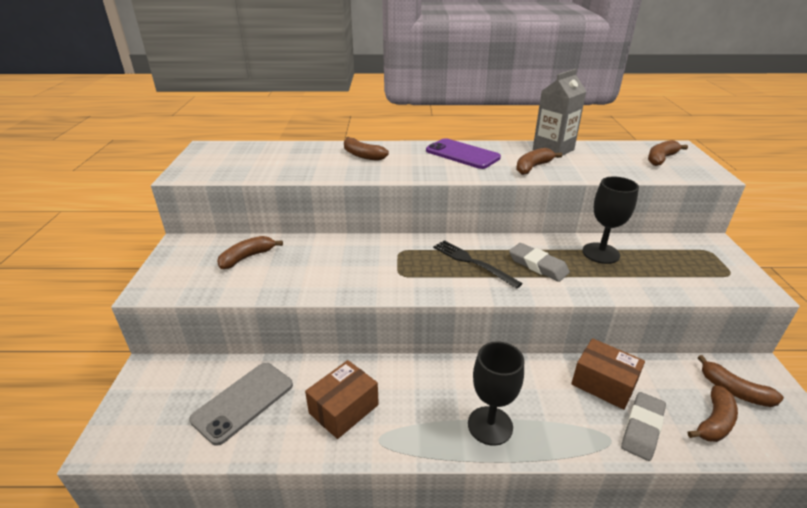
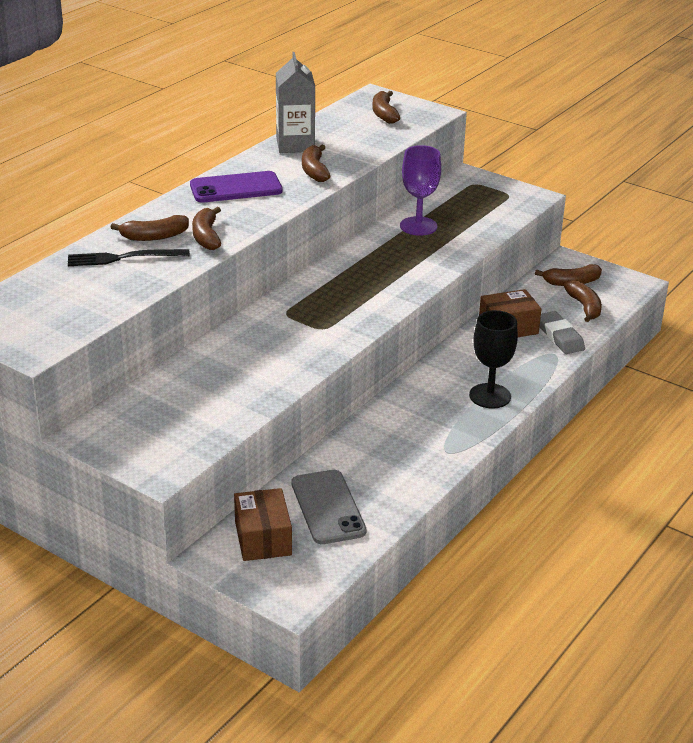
camera: 55 degrees left, 0 degrees up
(247, 257) = (178, 399): brown banana -> brown banana (206, 236)
(344, 409) = (397, 456): brown box -> brown box (263, 538)
(473, 262) = (353, 287): black fork -> black fork (123, 258)
(538, 265) = (397, 261): grey eraser -> none
(601, 253) = (418, 226): black goblet -> purple goblet

